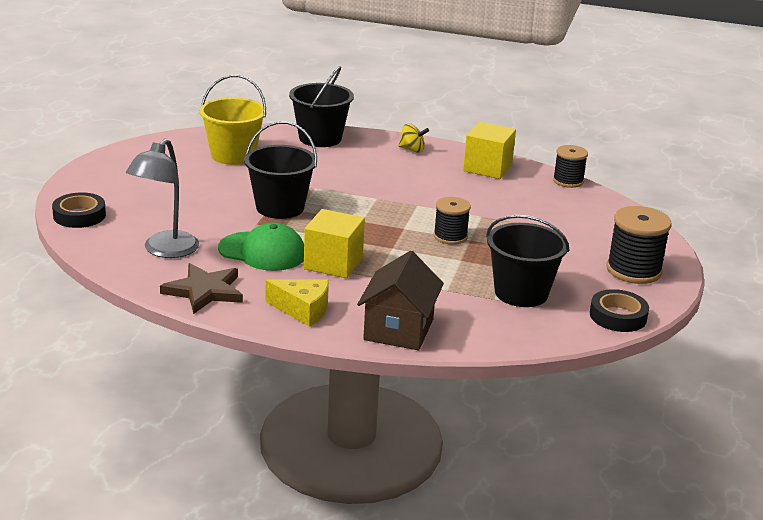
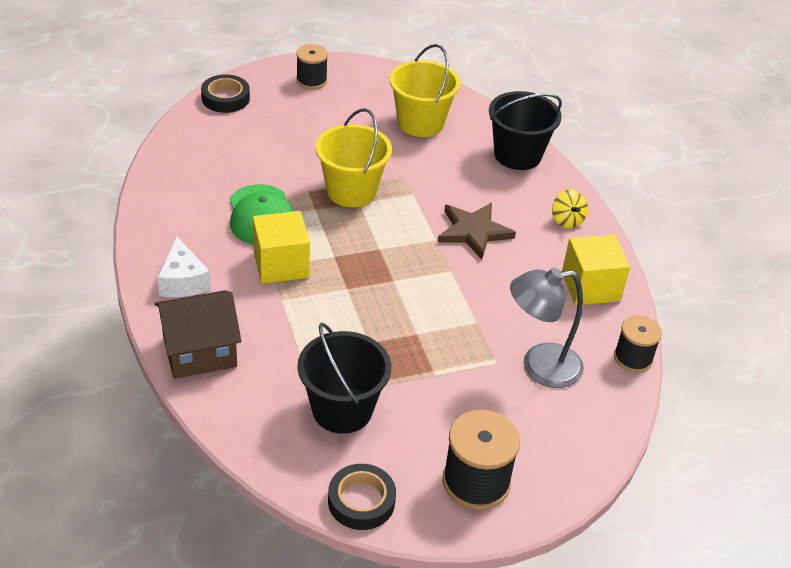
camera: 55 degrees right, 15 degrees up
(165, 251) = (211, 165): grey lamp -> grey lamp (539, 367)
(204, 291) = (166, 214): brown star -> brown star (473, 232)
(280, 207) = (351, 191): black bucket -> yellow bucket
(302, 310) = (183, 281): yellow cheese -> white cheese
(450, 236) = (408, 317): black spool -> black spool (311, 80)

